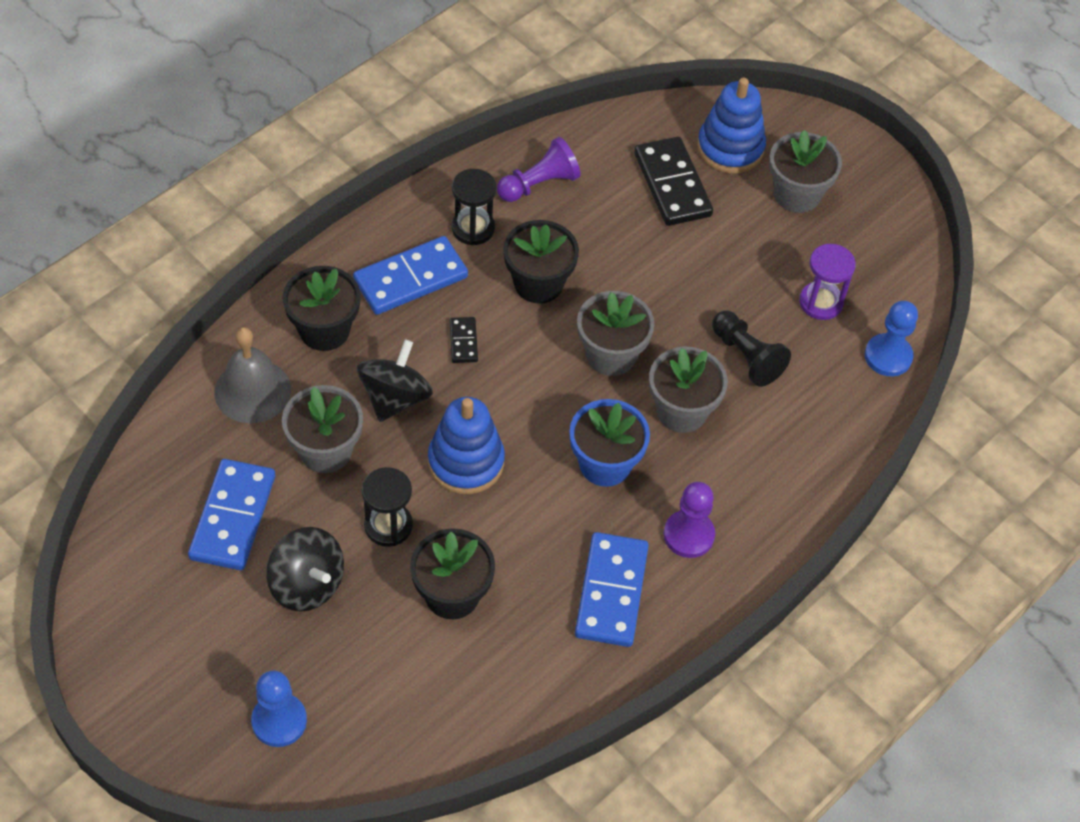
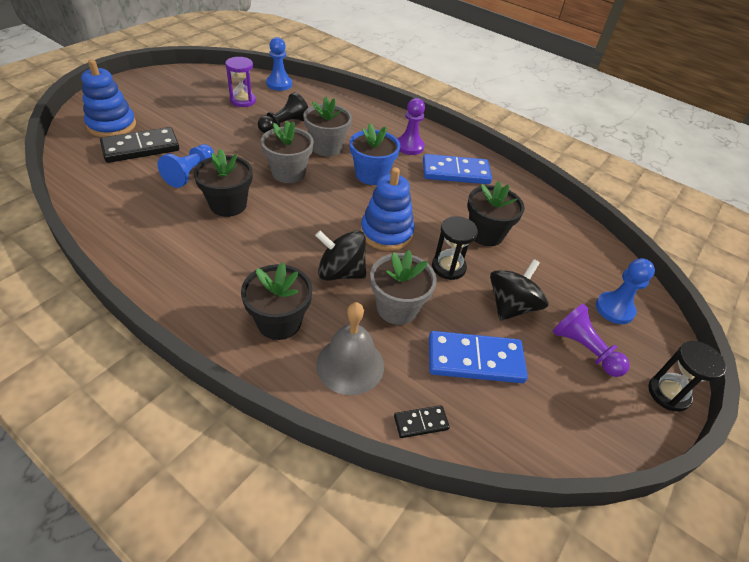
camera: 100 degrees left, 10 degrees down
(411, 279) = (223, 272): blue domino -> none
(463, 341) = (284, 239): black domino -> black domino (421, 423)
(473, 228) = (171, 240): black hourglass -> black hourglass (668, 393)
(539, 184) = (129, 207): purple pawn -> purple pawn (584, 349)
(610, 241) = (190, 173): none -> blue pawn
(797, 194) = (157, 104): grey flower pot -> none

